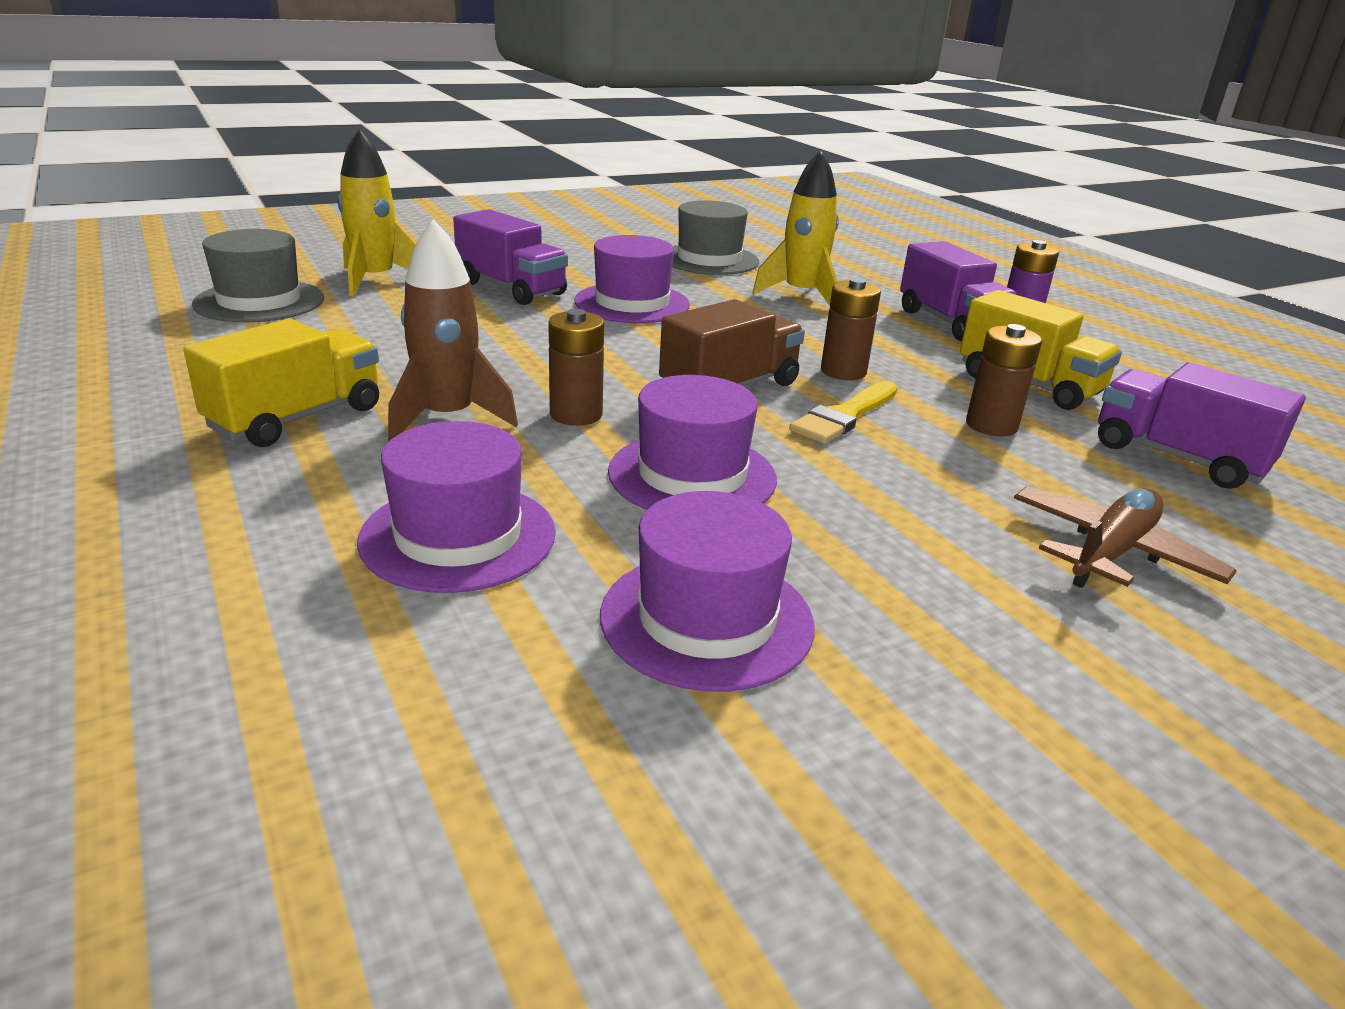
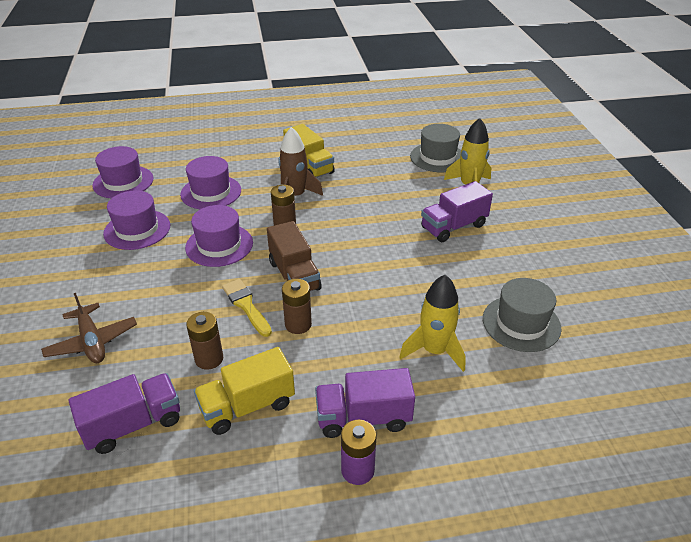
camera: 110 degrees right, 10 degrees up
(632, 303) = (424, 266): purple hat -> purple hat (123, 182)

